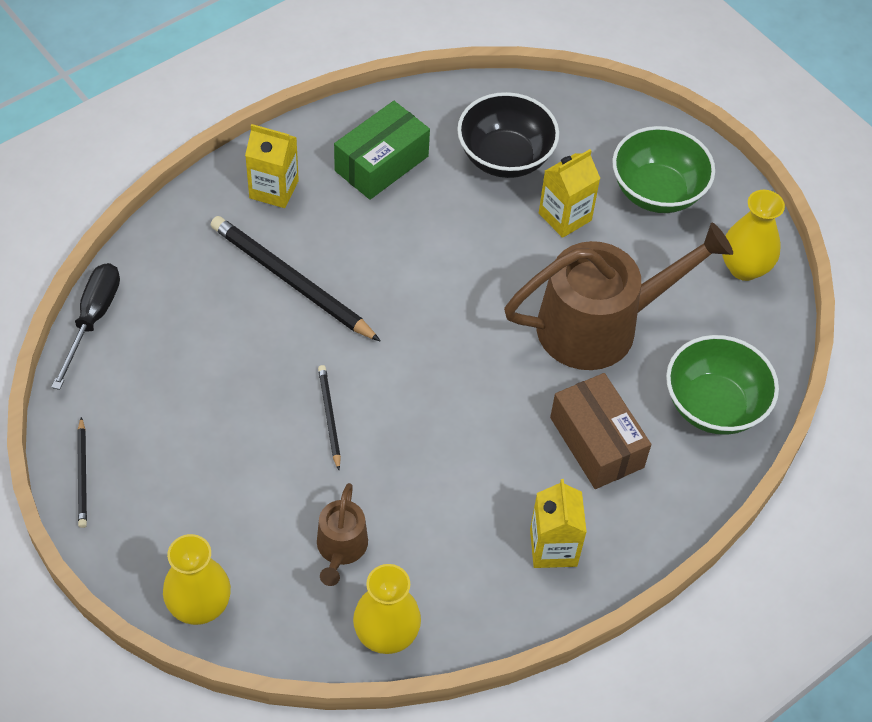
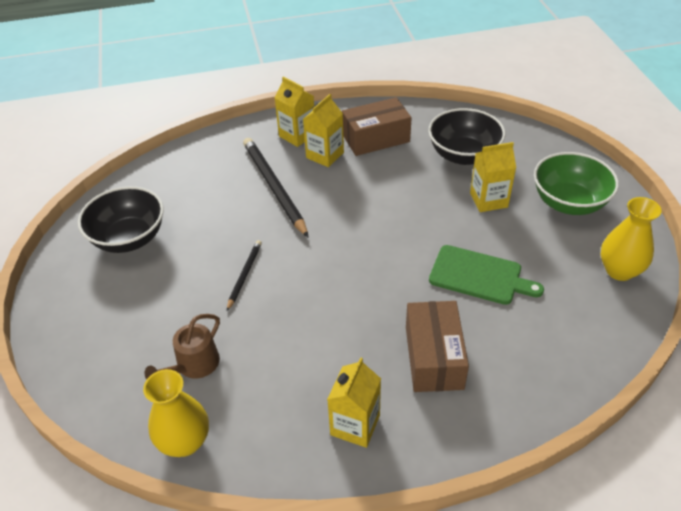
camera: 30 degrees right, 10 degrees down
(82, 475) = (64, 259): black pencil -> none
(93, 320) = (138, 175): black screwdriver -> none
(148, 417) = (129, 238): none -> black bowl
(199, 606) = (72, 369): yellow vase -> none
(329, 210) = (325, 155): none -> yellow carton
(381, 163) = (376, 138): green box -> brown box
(599, 325) = (479, 276): brown watering can -> green cutting board
(714, 405) = (548, 362): green bowl -> none

